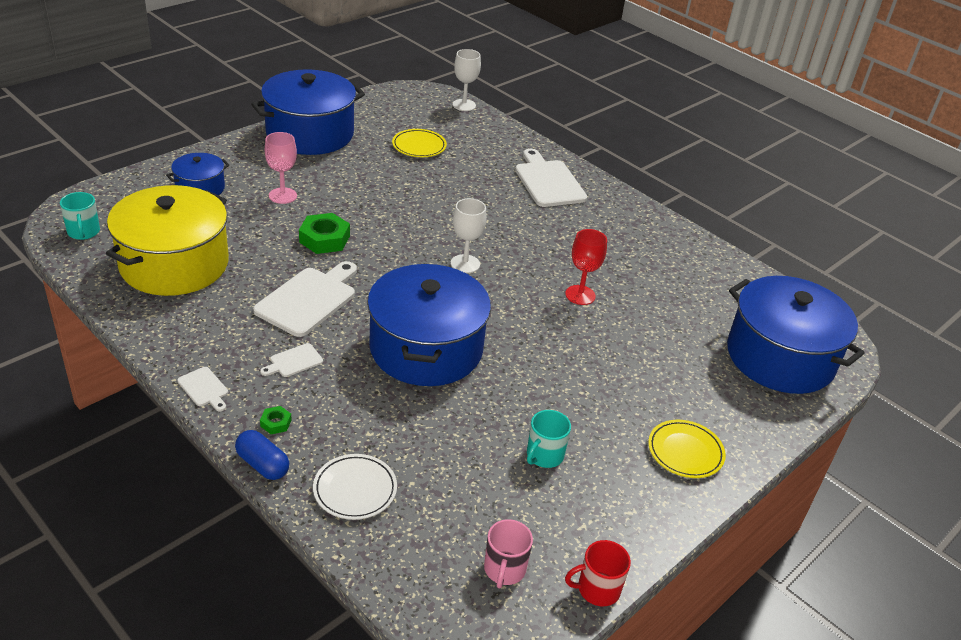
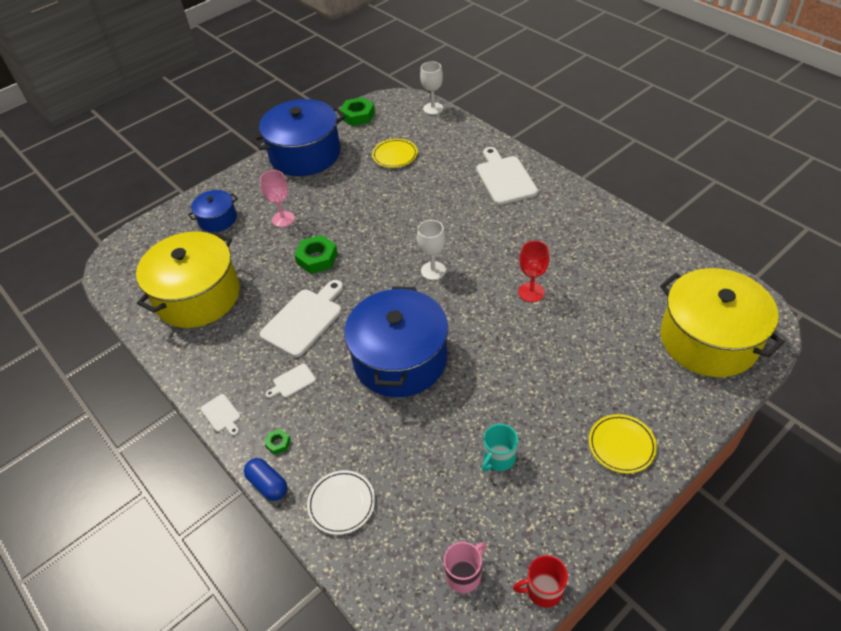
camera: 10 degrees right, 10 degrees up
(83, 232) = (128, 272): turquoise mug -> none
(374, 102) = (358, 116): none -> green nut
(504, 569) = (464, 574): pink mug -> pink mug turned 150 degrees counterclockwise
(780, 357) = (708, 340): blue pot -> yellow pot

